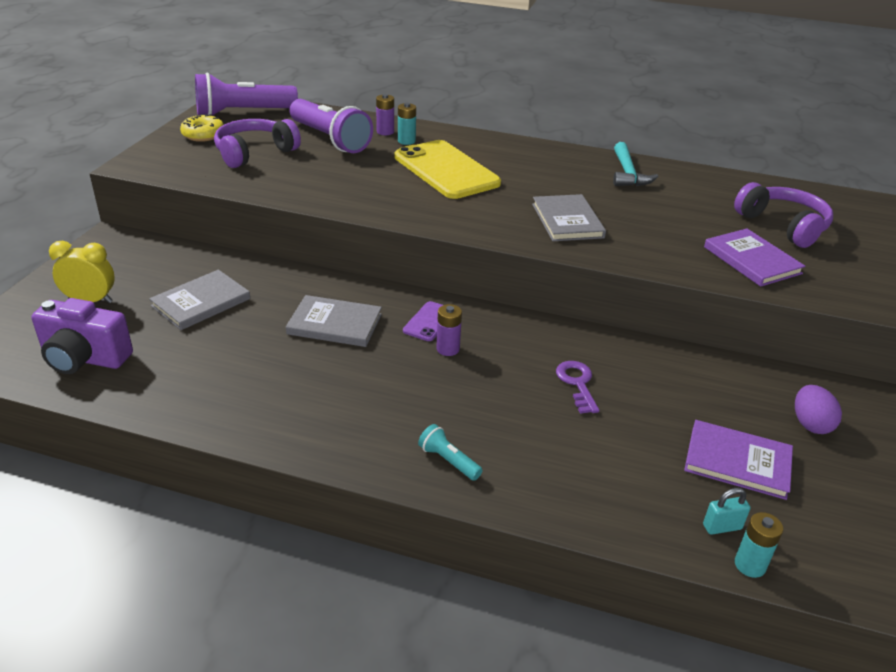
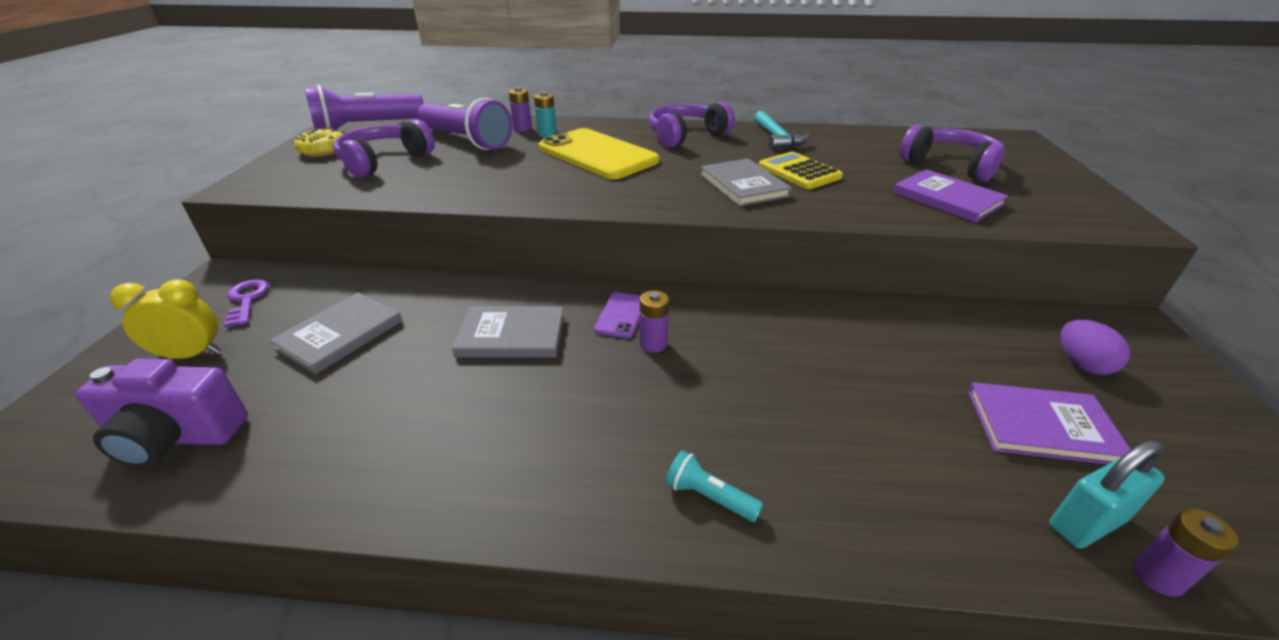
camera: 10 degrees left, 0 degrees up
(538, 159) = (686, 136): none -> purple headphones
(577, 384) = (815, 361): purple key -> purple key (247, 300)
(628, 213) = (799, 172): none -> yellow calculator
(722, 527) = (1086, 523): turquoise padlock -> turquoise padlock, size x1.62
(750, 565) = (1157, 576): turquoise battery -> purple battery

